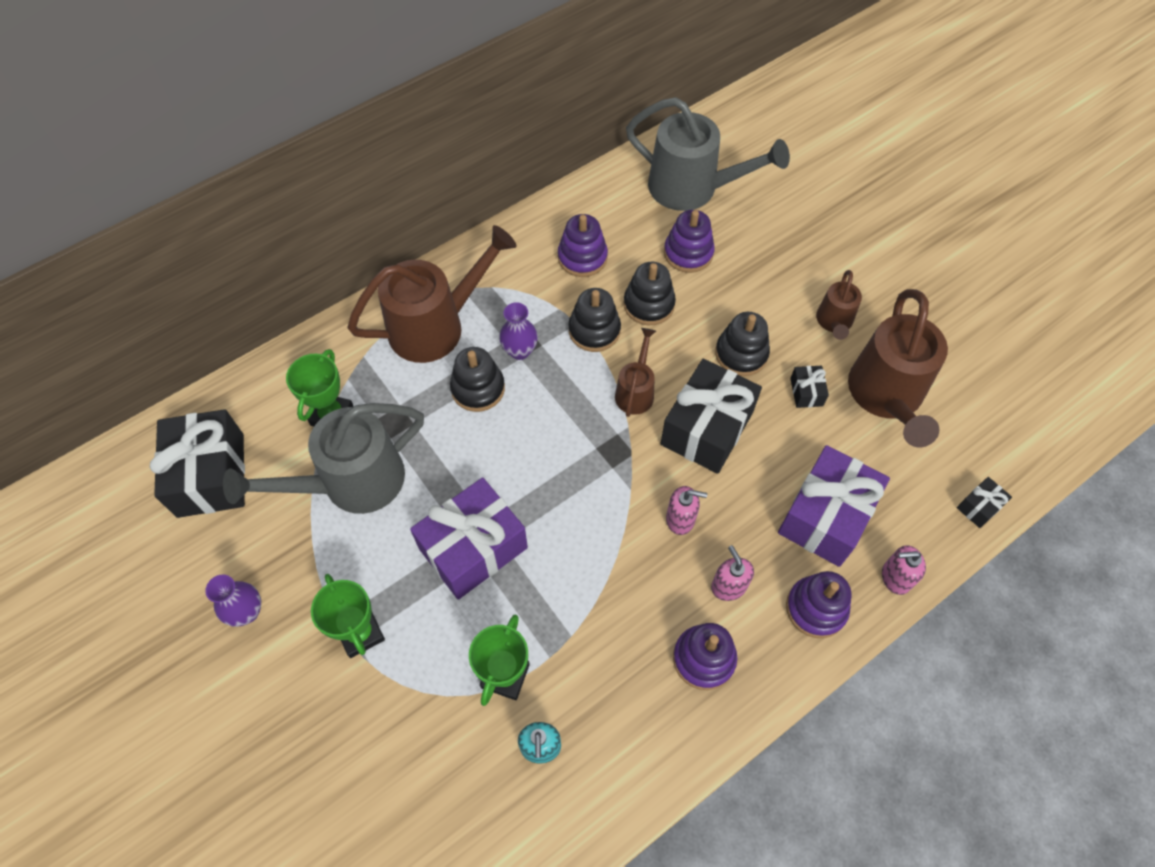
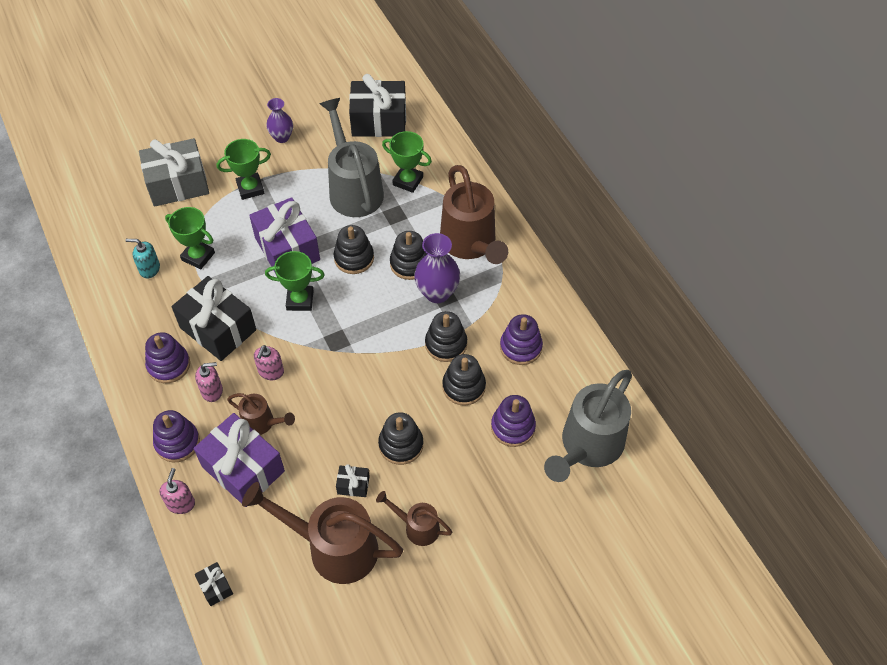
camera: 100 degrees right, 5 degrees down
(358, 757) = (178, 184): none -> grey gift
(478, 457) = (354, 258): none -> black stacking toy
(519, 351) = (437, 293): purple vase -> purple vase, size x1.54
(560, 510) = (300, 300): none -> green trophy
(635, 391) = (384, 363): brown watering can -> brown watering can (262, 423)
(706, 428) = (339, 404): black gift -> black gift (218, 329)

